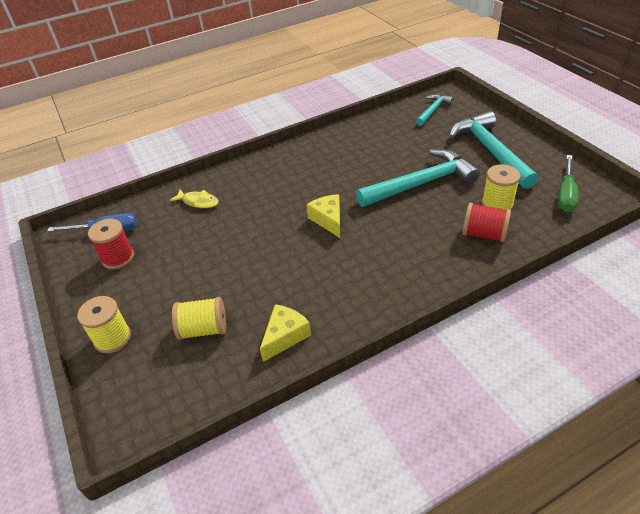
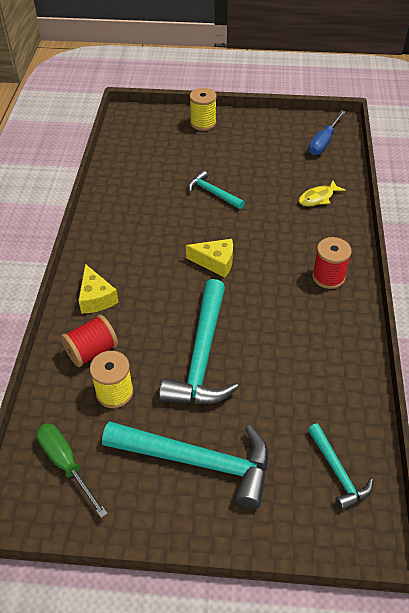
camera: 120 degrees right, 5 degrees up
(118, 258) = (283, 141): red spool -> red spool (328, 277)
(203, 329) = (169, 158): yellow spool -> none
(239, 265) = (213, 193): none -> turquoise hammer
(285, 336) = (124, 189): yellow cheese -> yellow cheese (96, 298)

